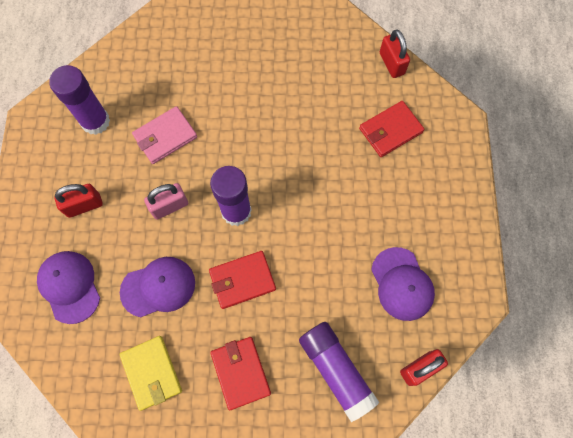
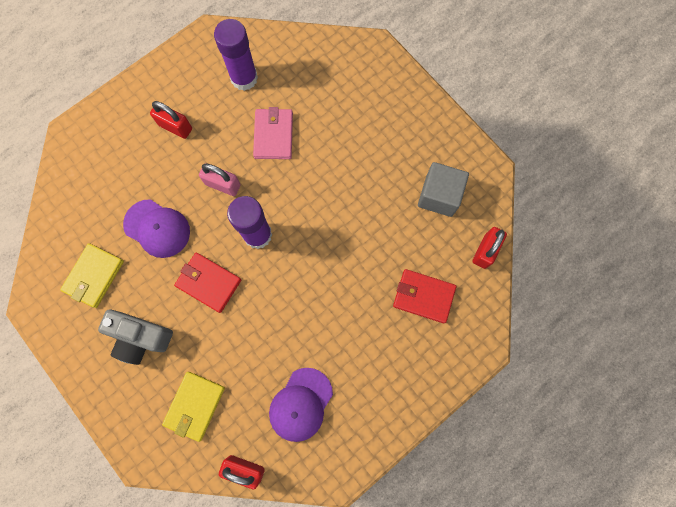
camera: 50 degrees right, 5 degrees up
(69, 286) = (111, 169): purple cap -> none
(165, 137) = (273, 135): pink wallet -> pink wallet turned 75 degrees clockwise
(240, 372) = (140, 337): red wallet -> grey camera
(323, 61) = (439, 196): none -> grey cube
(336, 370) = (194, 406): purple glue stick -> yellow wallet

